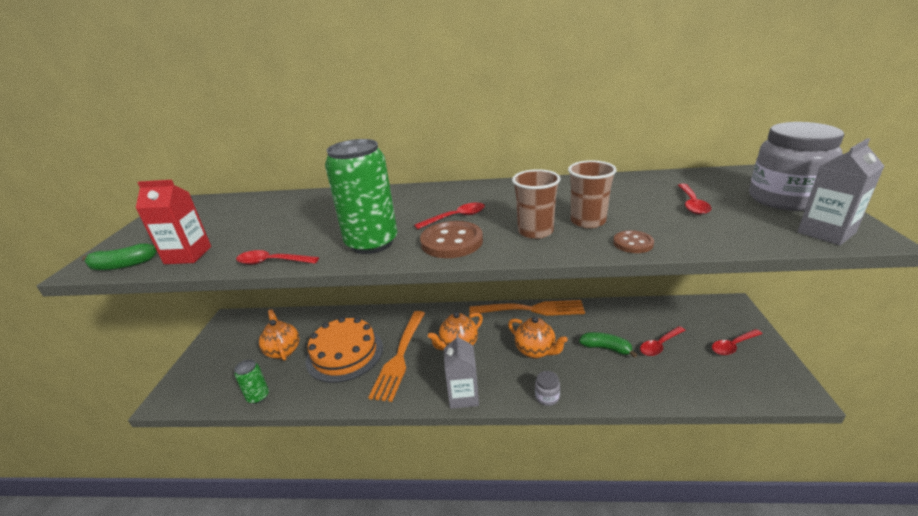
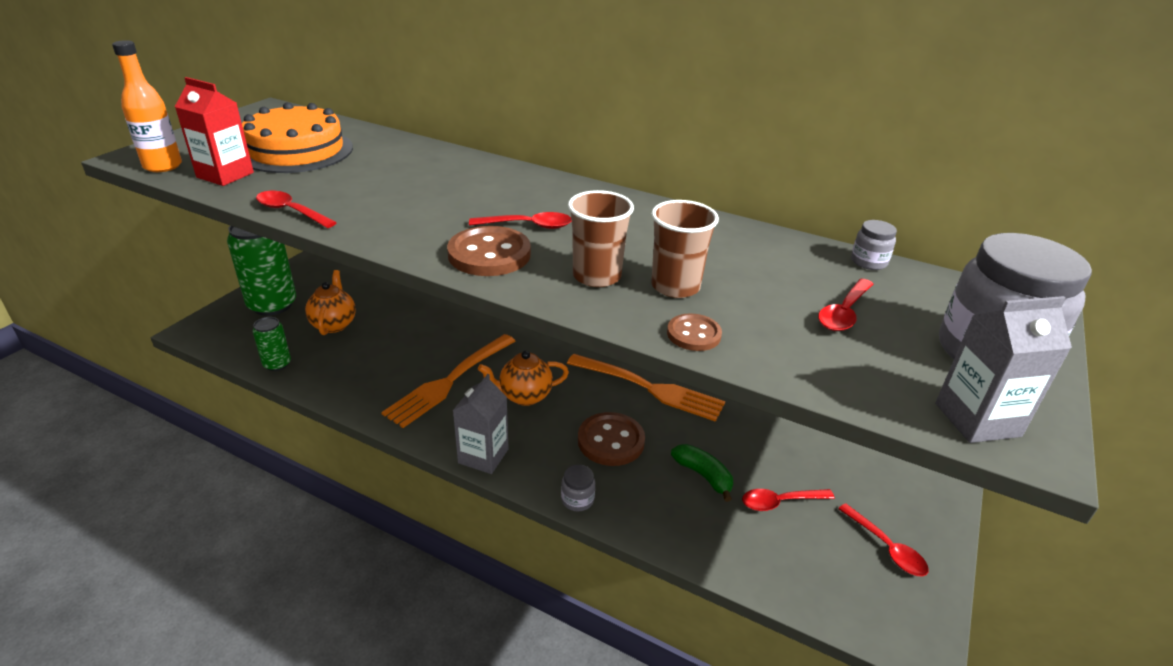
camera: 20 degrees right, 5 degrees up
(123, 265) = (163, 166): green banana -> orange bottle
(344, 354) = (393, 354): orange cake -> orange cake (296, 150)
(372, 243) = (406, 225): green can -> green can (272, 305)
(535, 351) = (611, 441): orange teapot -> brown button
(668, 176) = (868, 262): none -> grey jar
(733, 346) = (886, 547): red spoon -> red spoon turned 120 degrees counterclockwise

